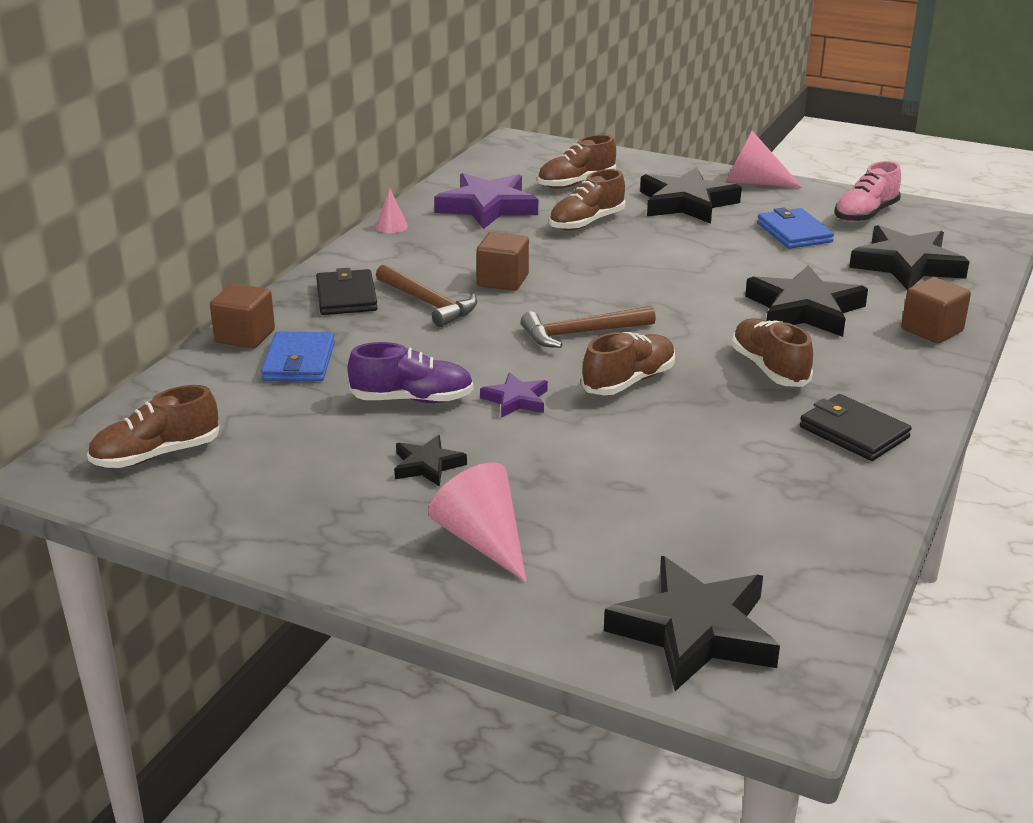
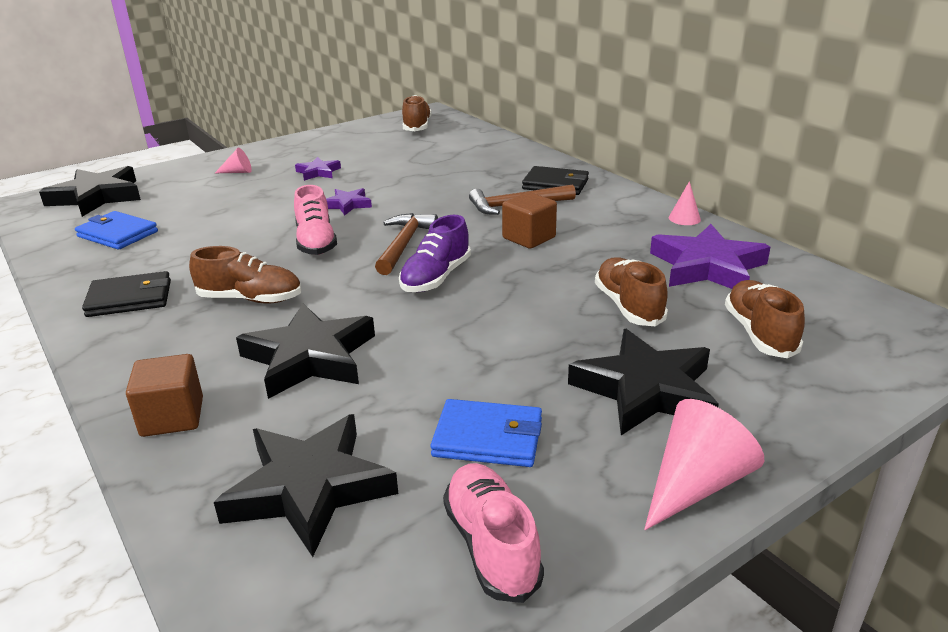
camera: 120 degrees right, 0 degrees up
(245, 336) = (526, 153): brown cube -> none
(299, 362) = (475, 161): blue wallet -> blue wallet (117, 234)
(412, 399) = (390, 180): purple shoe -> purple shoe (436, 277)
(427, 465) = (318, 172): black star -> purple star
(483, 540) = (238, 172): pink cone -> pink cone, size x0.54
(629, 381) = (316, 242): brown shoe -> pink shoe

